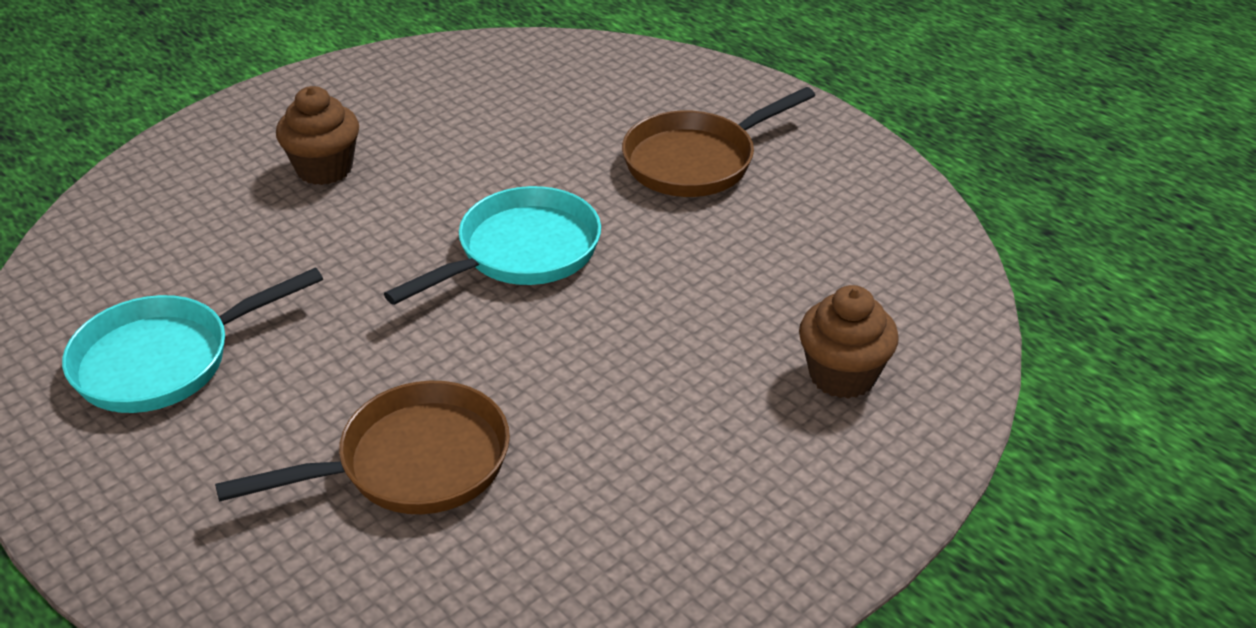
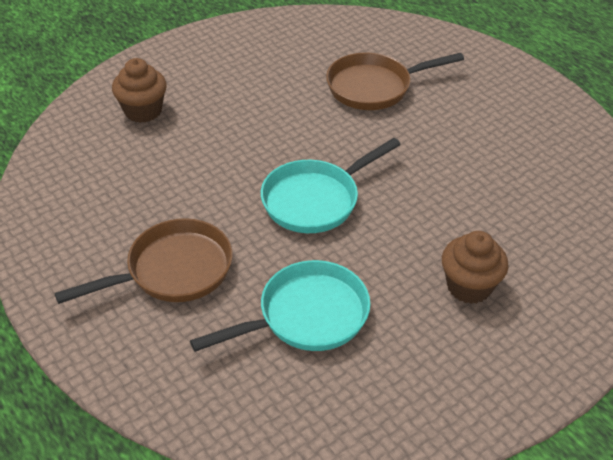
camera: 175 degrees left, 5 degrees up
(164, 360) = (524, 146): turquoise pan -> turquoise pan (306, 316)

